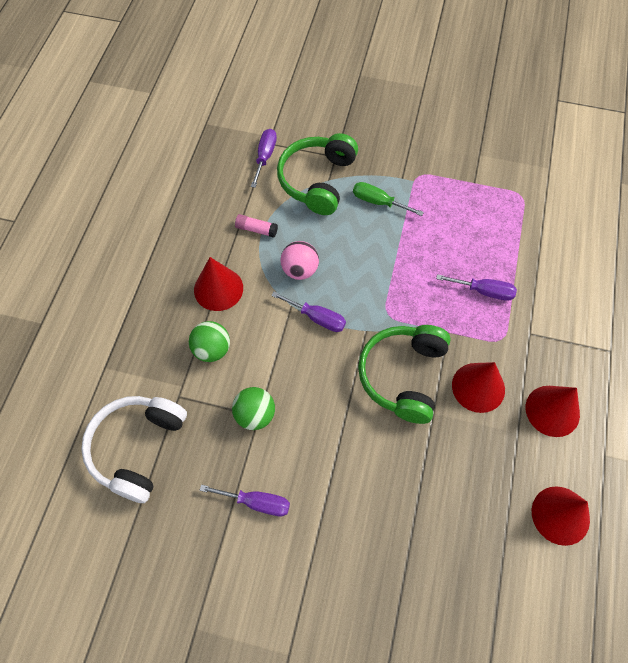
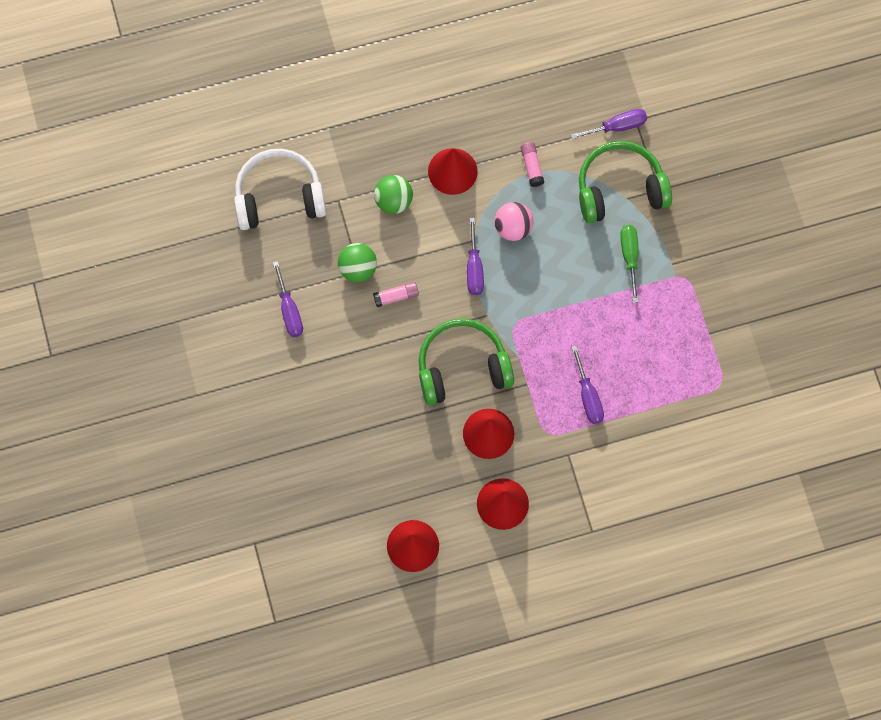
camera: 60 degrees right, 10 degrees up
(303, 396) = (396, 296): none -> pink glue stick

